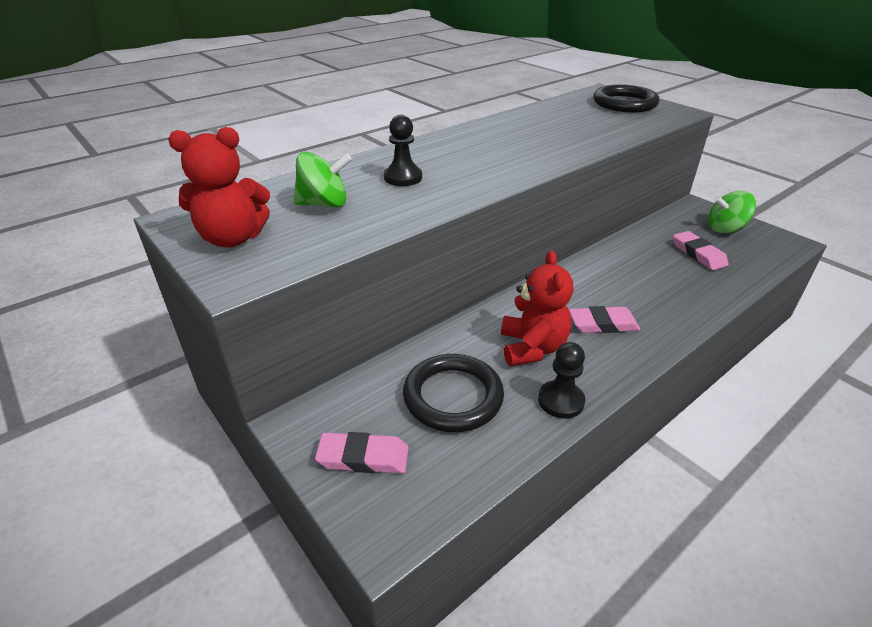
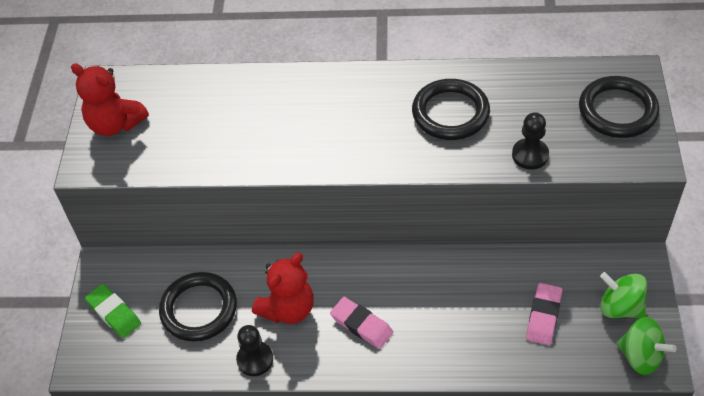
camera: 45 degrees right, 15 degrees up
(324, 204) = (197, 118): green spinning top -> green spinning top (640, 356)
(363, 457) = (114, 313): pink eraser -> green eraser
(403, 178) = (277, 117): black pawn -> black pawn (530, 155)
(532, 134) = (450, 113): none -> black ring

